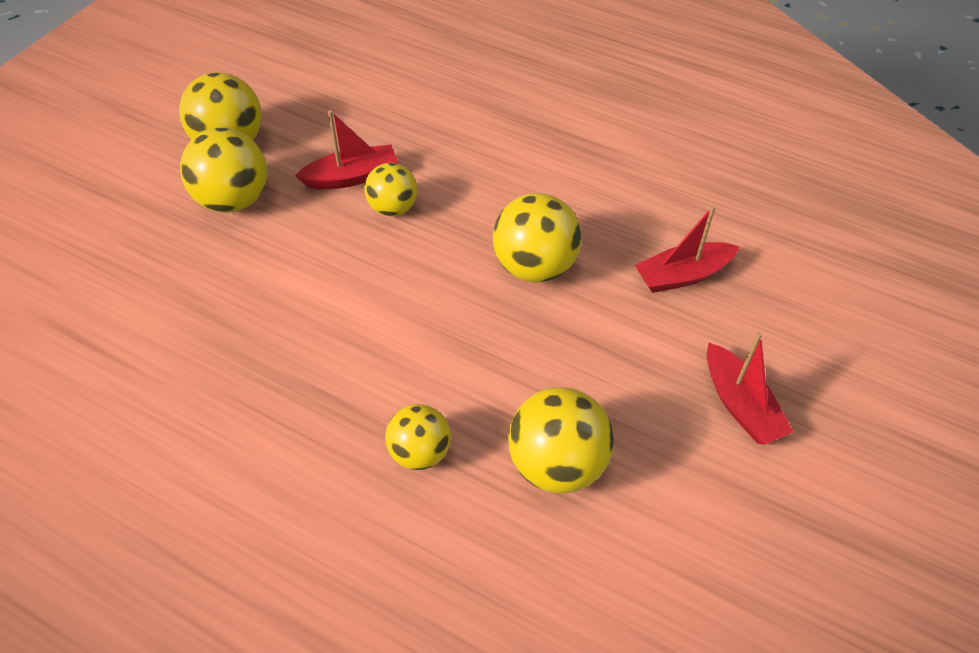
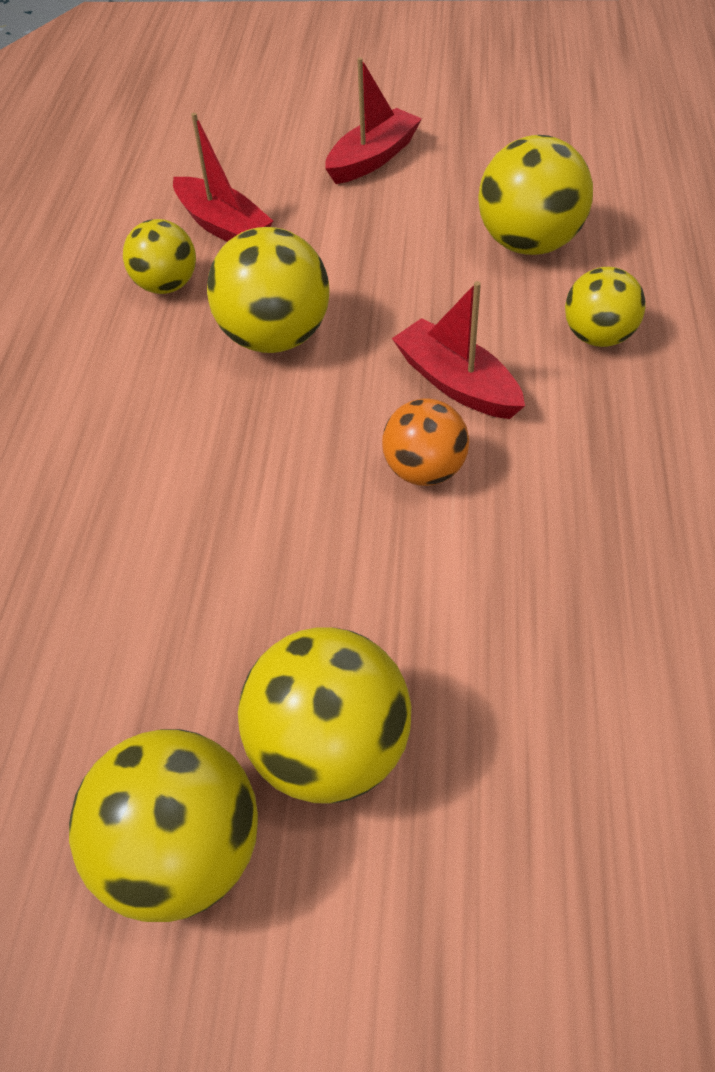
camera: 110 degrees left, 0 degrees up
(352, 177) = (194, 600): red boat -> red boat (456, 383)
(367, 298) = (424, 470): none -> orange ball
(393, 208) = (240, 516): yellow ball -> yellow ball (166, 285)

